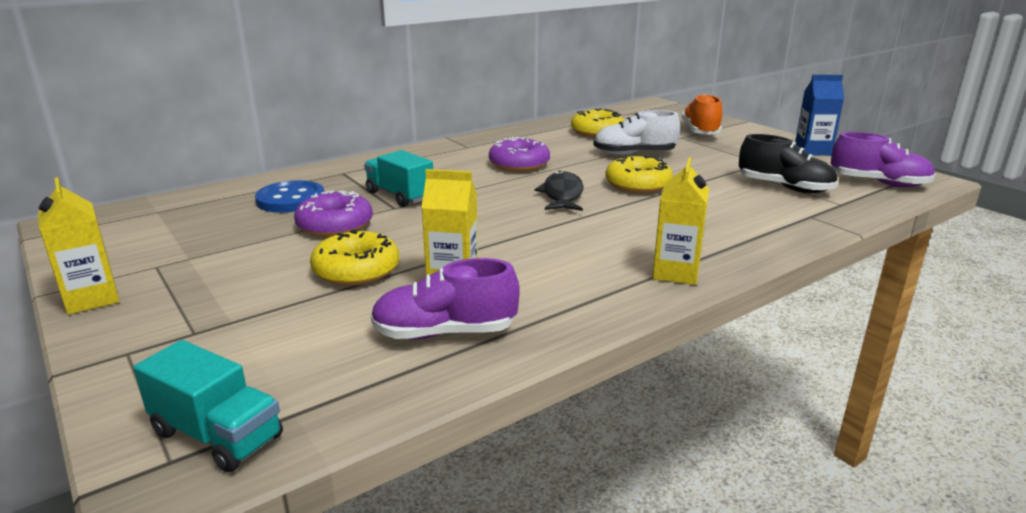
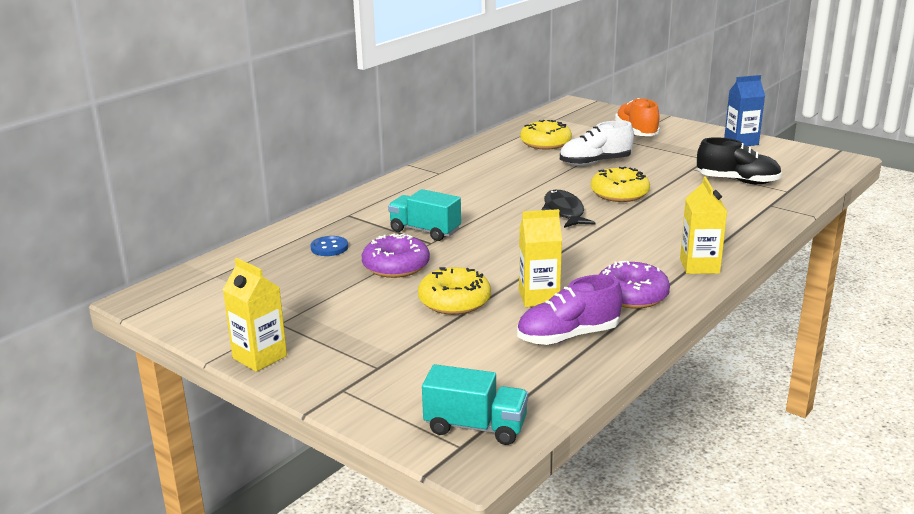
camera: 15 degrees left, 0 degrees up
(291, 199) = (329, 248): blue button -> blue button, size x0.60
(519, 164) = (502, 186): purple donut -> purple donut (632, 295)
(878, 183) = (806, 168): purple shoe -> none

